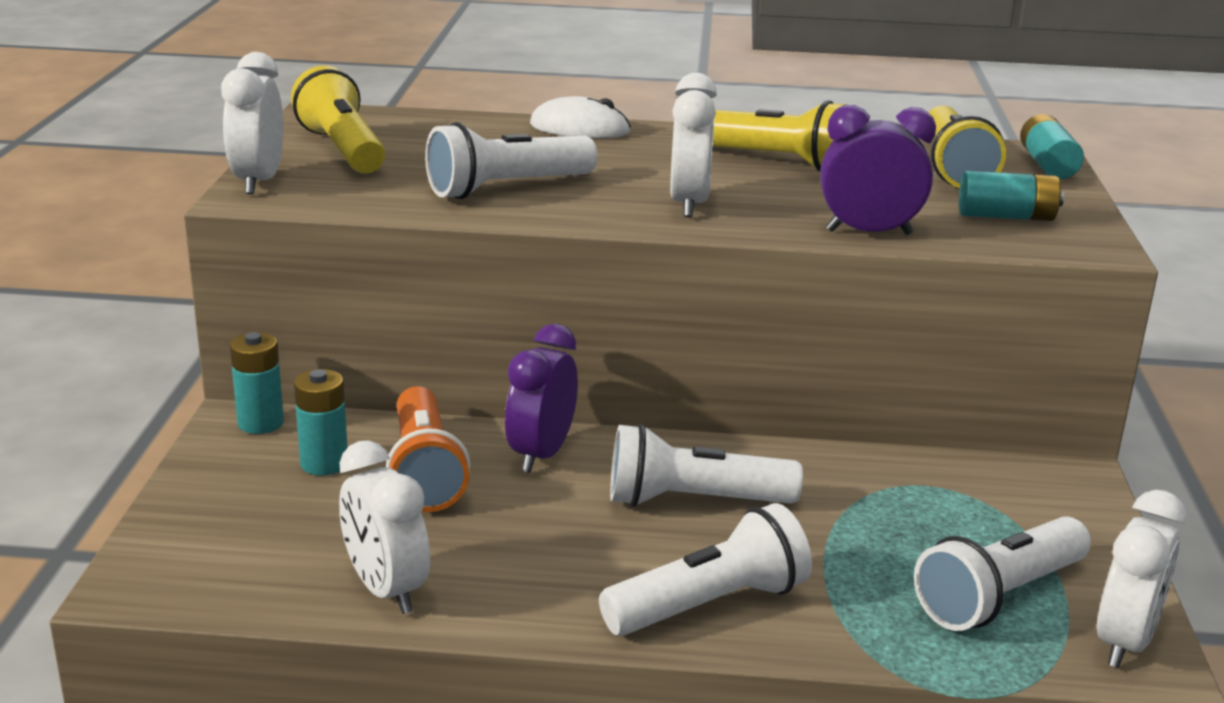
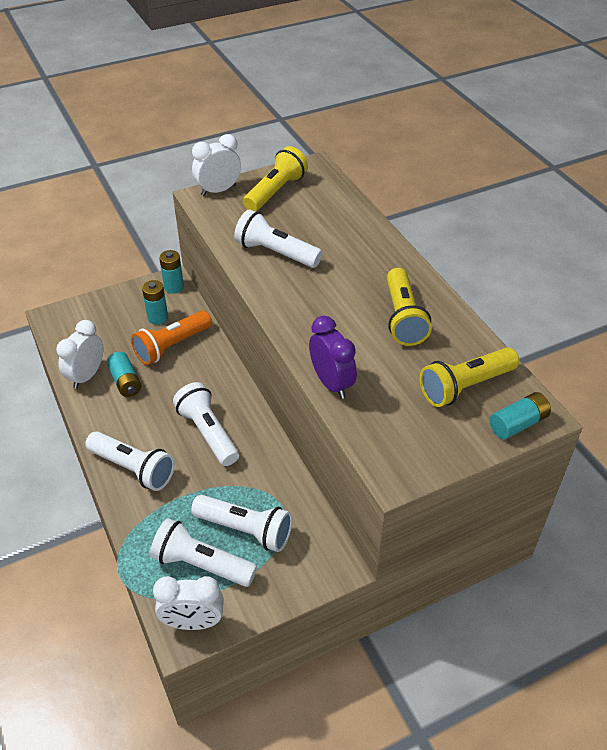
camera: 60 degrees right, 20 degrees up
(541, 454) = (210, 371): purple clock -> none
(579, 128) = (378, 240): white mouse -> none
(689, 204) = (311, 312): white clock -> none
(949, 531) = (245, 529): none -> white flashlight
(1006, 216) = (407, 428): turquoise battery -> turquoise battery (125, 381)

